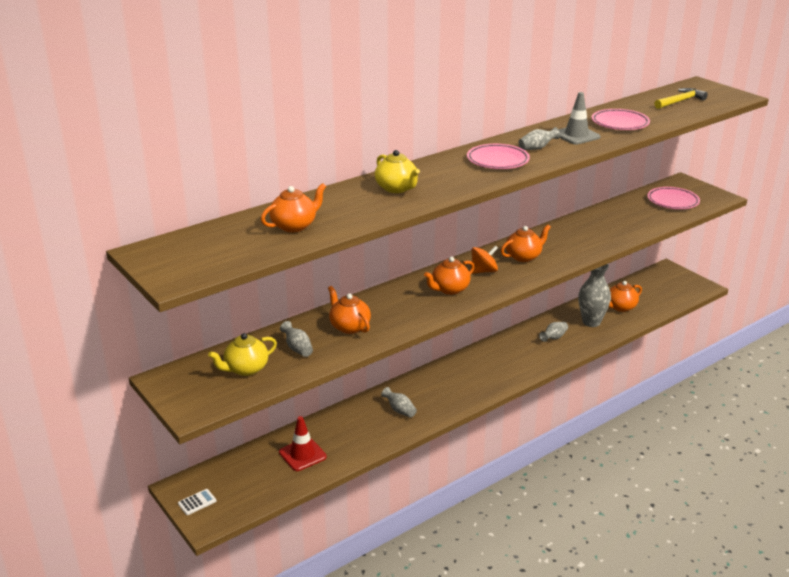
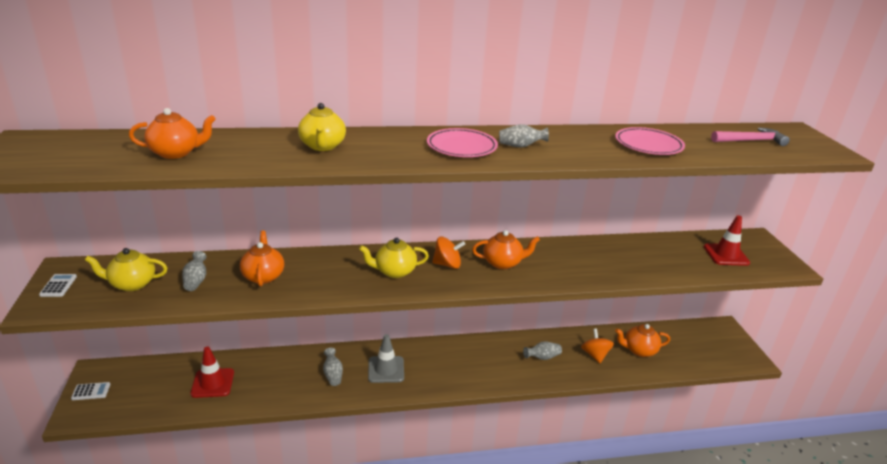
camera: 25 degrees right, 0 degrees up
(181, 392) = (58, 286): none -> white calculator
(449, 289) = (394, 271): orange teapot -> yellow teapot
(576, 135) = (581, 145): grey traffic cone -> grey traffic cone (386, 369)
(591, 322) = (595, 355): grey vase -> orange spinning top
(672, 201) = (726, 255): pink plate -> red traffic cone
(680, 101) = (751, 141): yellow hammer -> pink hammer

